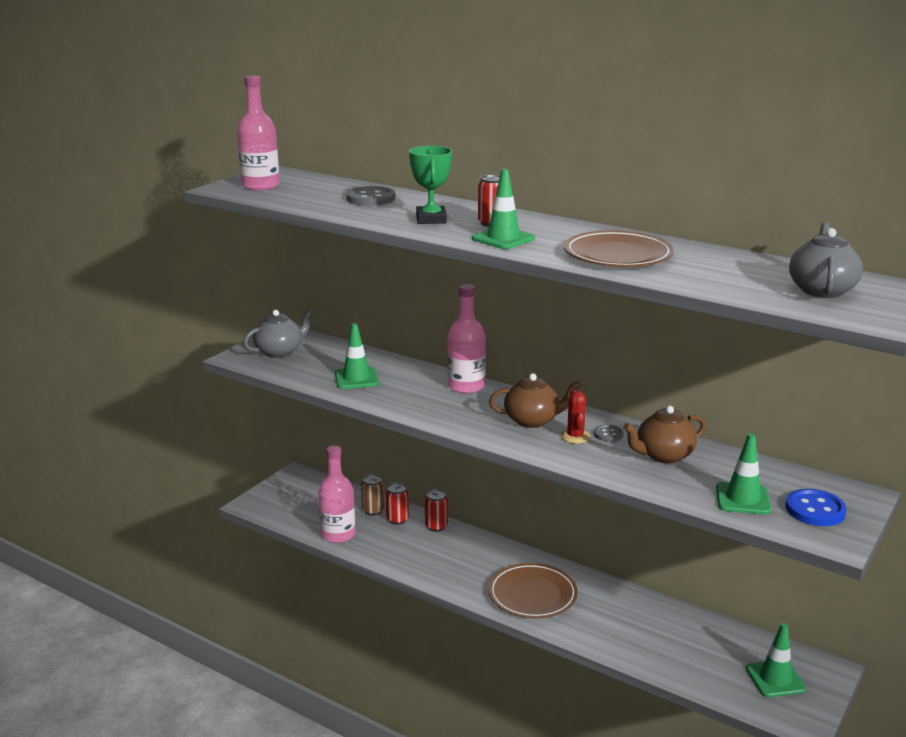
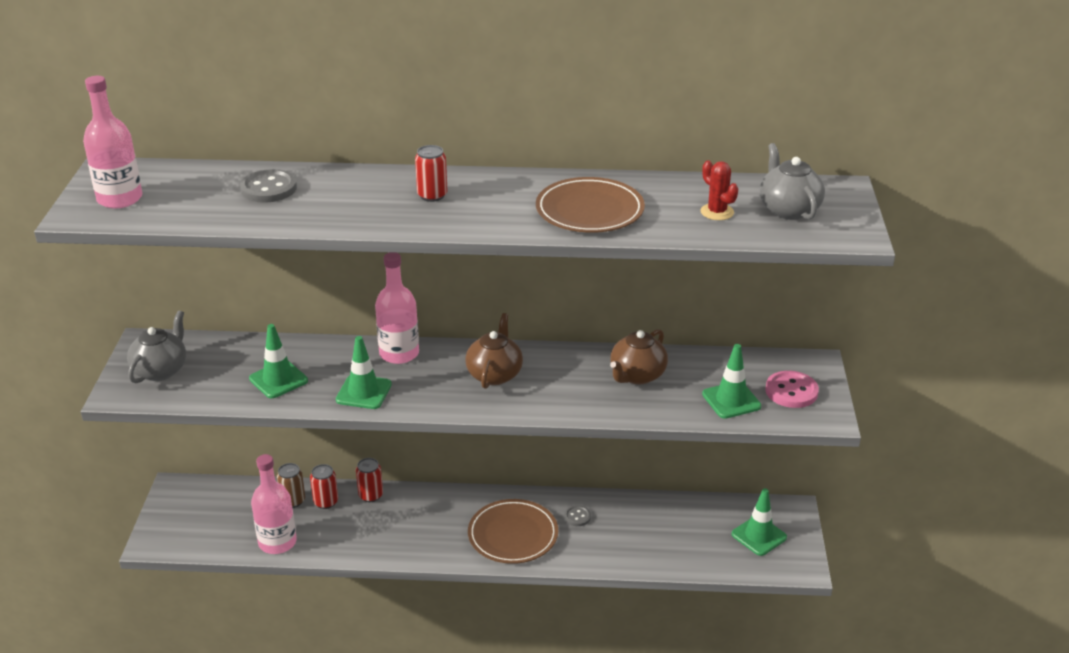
camera: 30 degrees left, 10 degrees up
(431, 219) = (366, 205): green trophy -> none
(503, 239) = (465, 216): green traffic cone -> green traffic cone (363, 392)
(532, 420) = (494, 374): brown teapot -> brown teapot turned 45 degrees counterclockwise
(575, 436) = (547, 380): red cactus -> red cactus (717, 212)
(608, 434) = (574, 368): grey button -> grey button (577, 517)
(815, 510) = (791, 391): blue button -> pink button

